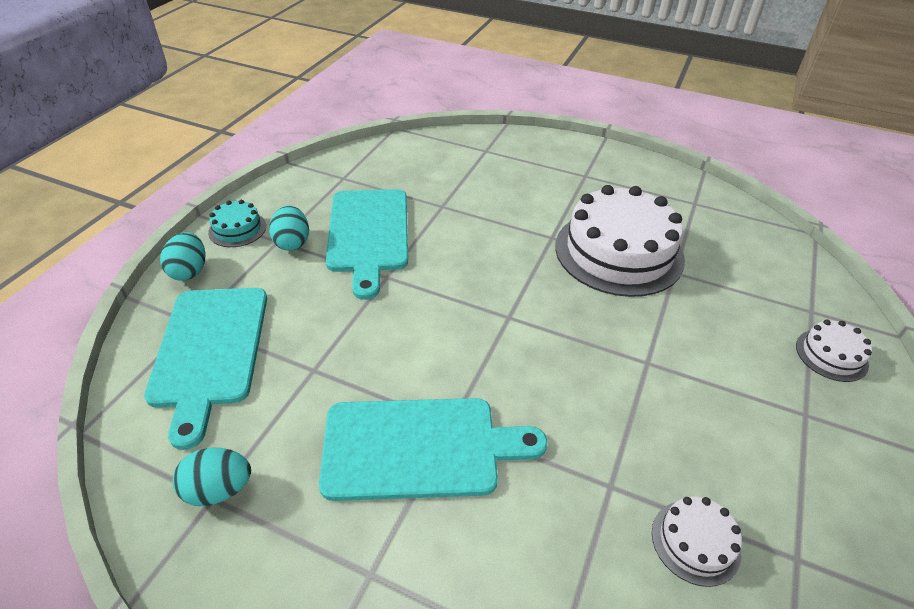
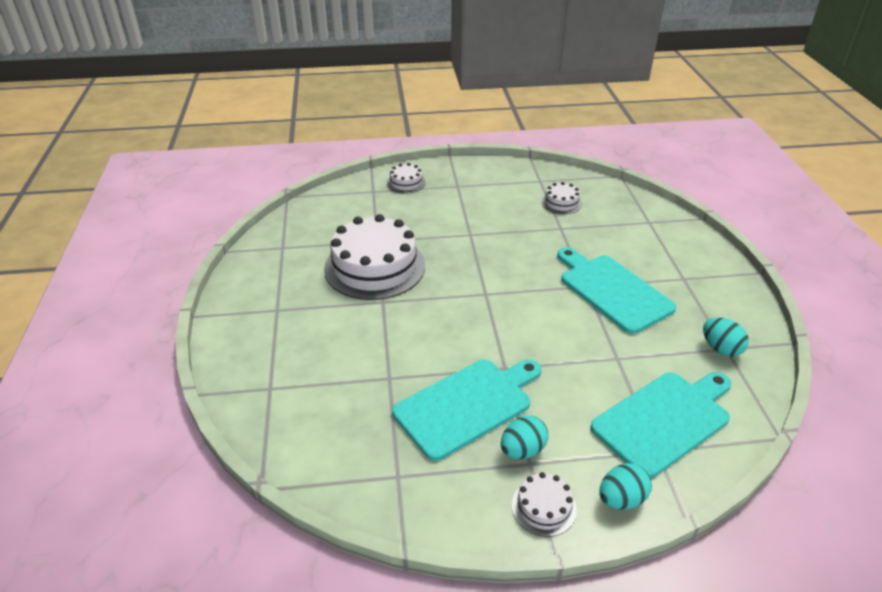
camera: 120 degrees left, 5 degrees down
(237, 229) = (544, 507): turquoise cake -> white cake

